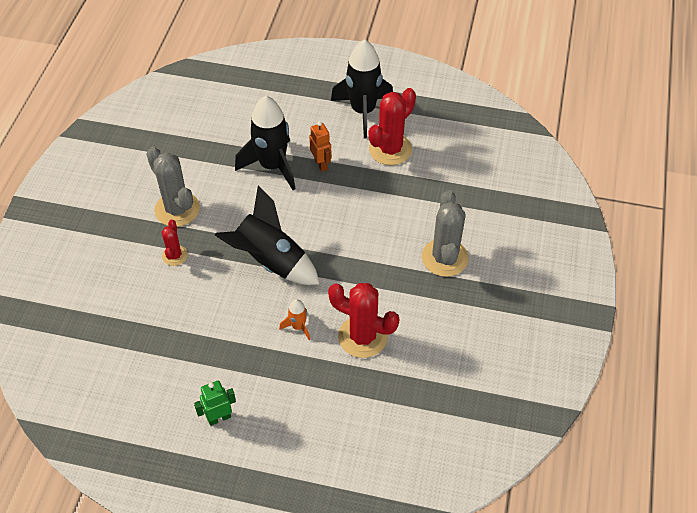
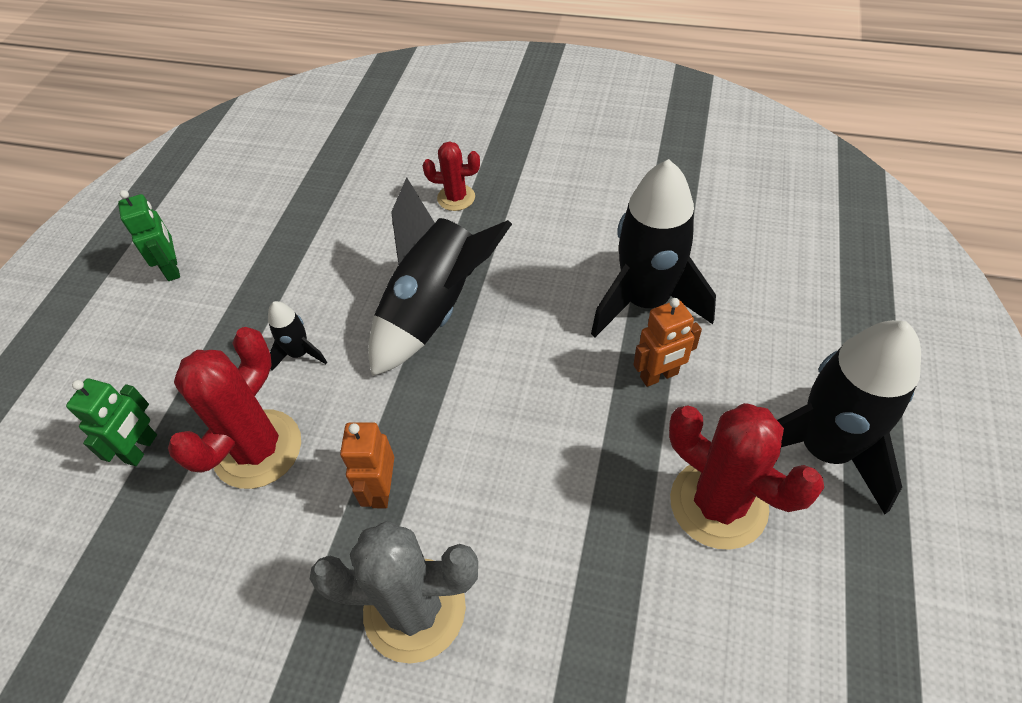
camera: 95 degrees right, 0 degrees up
(177, 209) = (544, 192): grey cactus -> none
(298, 327) = (299, 353): orange rocket -> black rocket
(362, 397) = (141, 449): none -> green robot
(386, 276) = (381, 490): none -> orange robot

